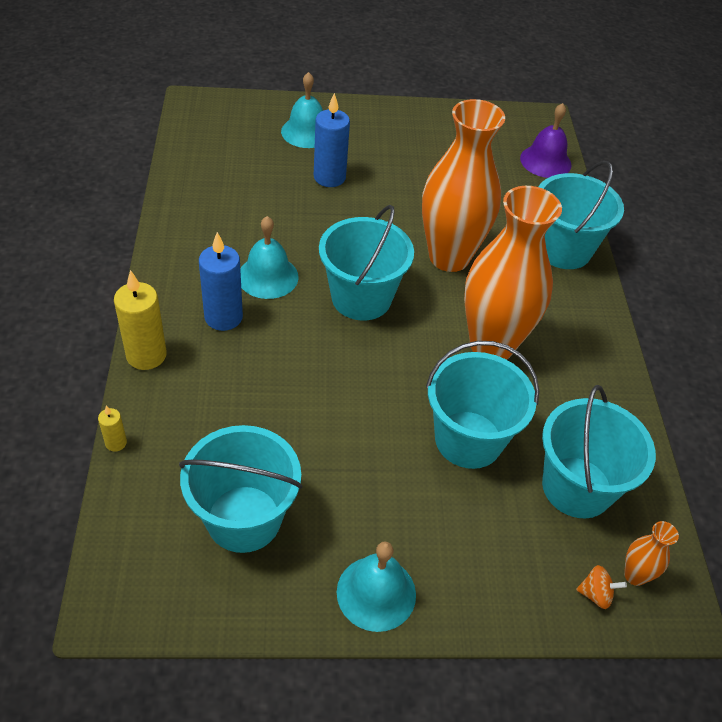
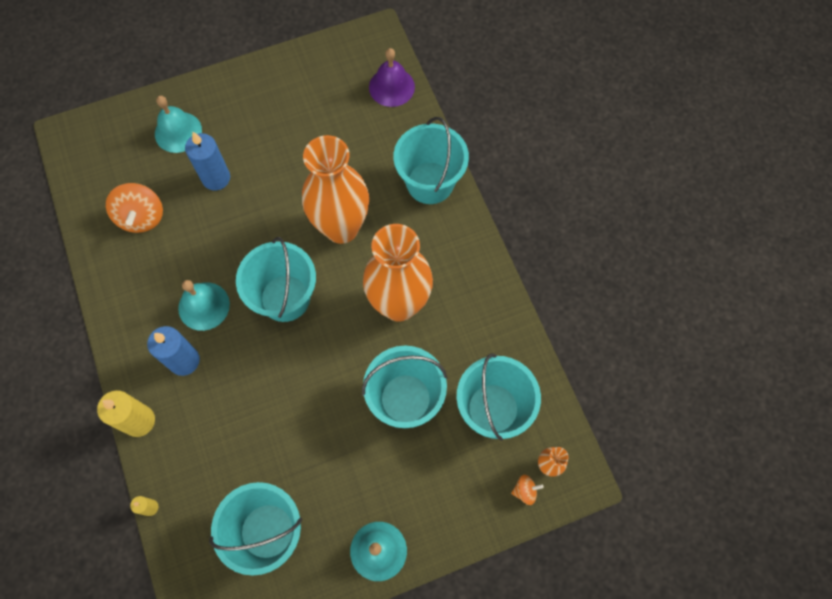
camera: 15 degrees left, 20 degrees up
(237, 184) = (142, 217): none -> orange spinning top

